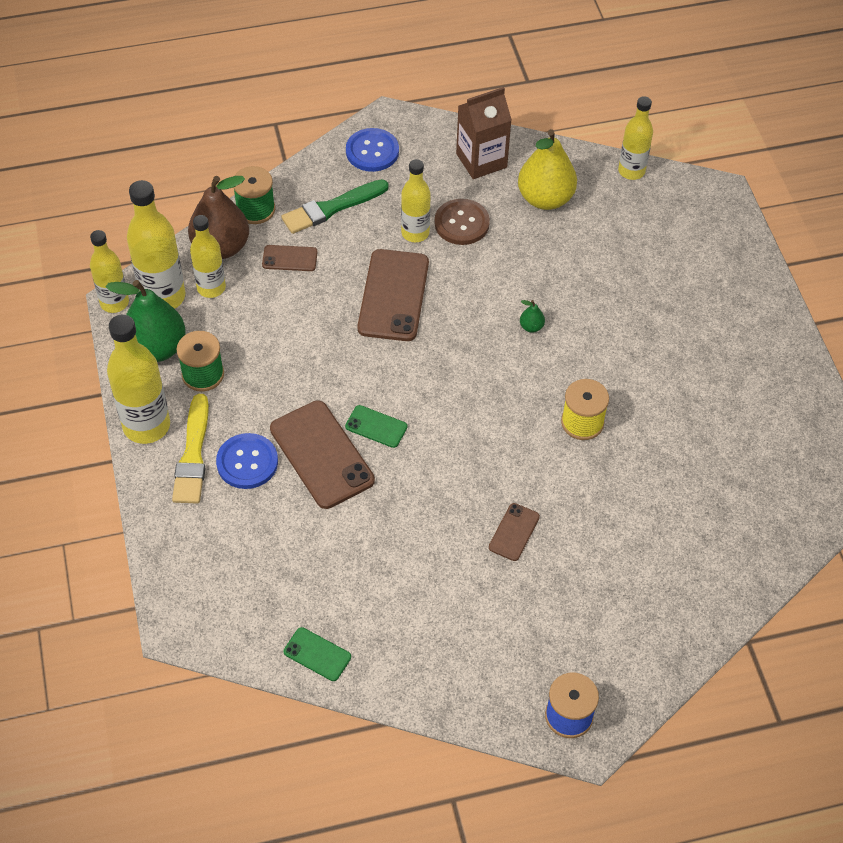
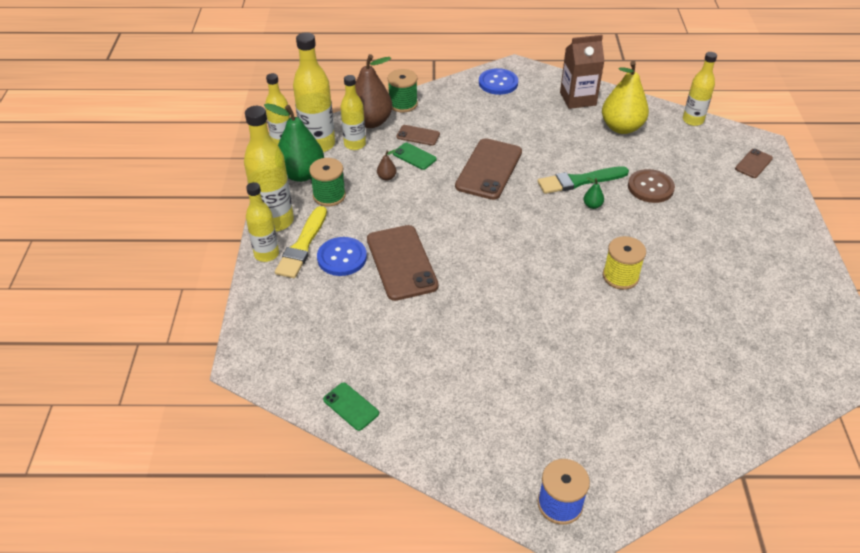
camera: 15 degrees right, 10 degrees down
(268, 332) = (387, 177): none -> brown pear
(331, 208) = (458, 111): green brush -> green brush (579, 181)
(376, 426) = (450, 251): green phone -> green phone (414, 156)
(415, 233) = (516, 134): yellow bottle -> yellow bottle (266, 254)
(461, 223) = (553, 133): brown button -> brown button (650, 187)
(514, 532) = (544, 345): brown phone -> brown phone (753, 164)

